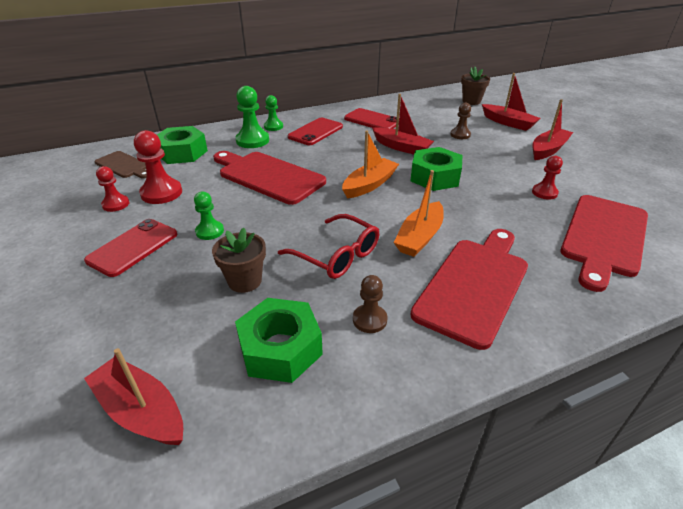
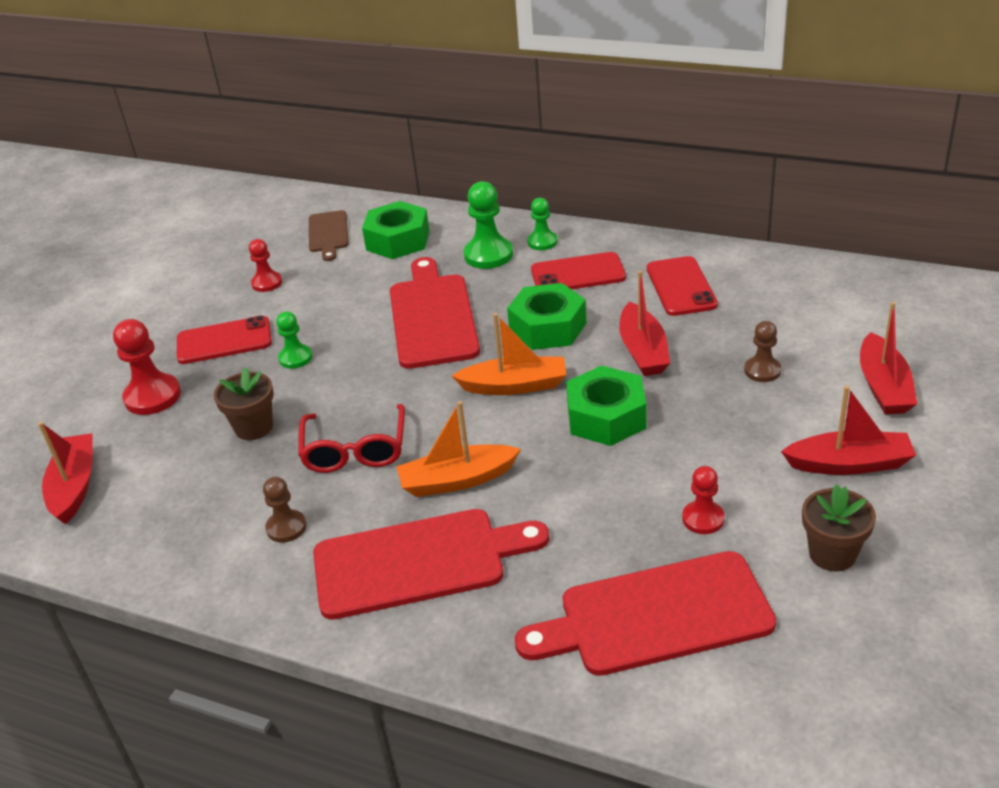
camera: 50 degrees right, 0 degrees up
(161, 193) = (315, 288): red pawn -> red pawn (152, 396)
(280, 348) = (197, 504): green nut -> green nut (548, 327)
(471, 101) = (903, 317): brown flower pot -> brown flower pot (832, 554)

